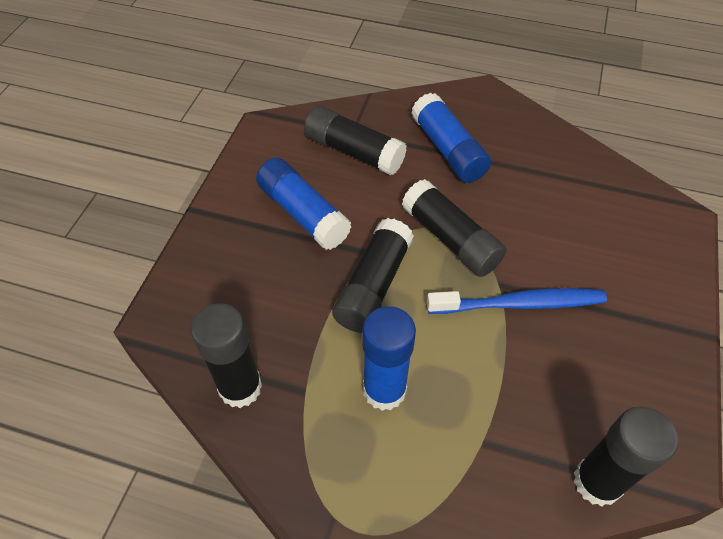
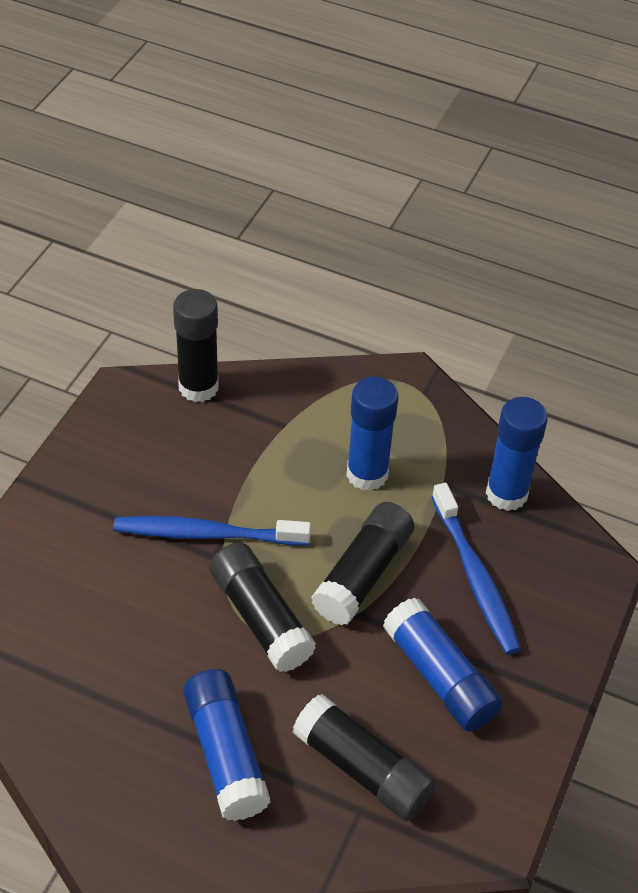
camera: 175 degrees left, 5 degrees down
(240, 387) = (506, 494): black glue stick -> blue glue stick
(274, 296) = (475, 577): none -> blue toothbrush

